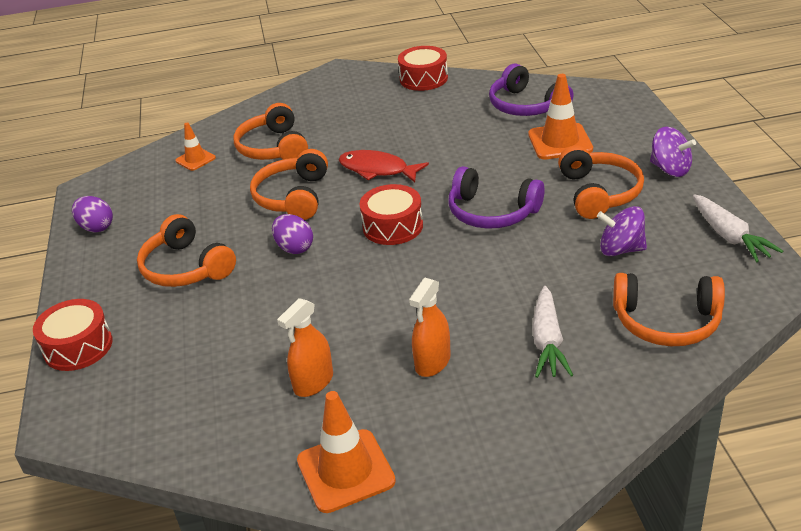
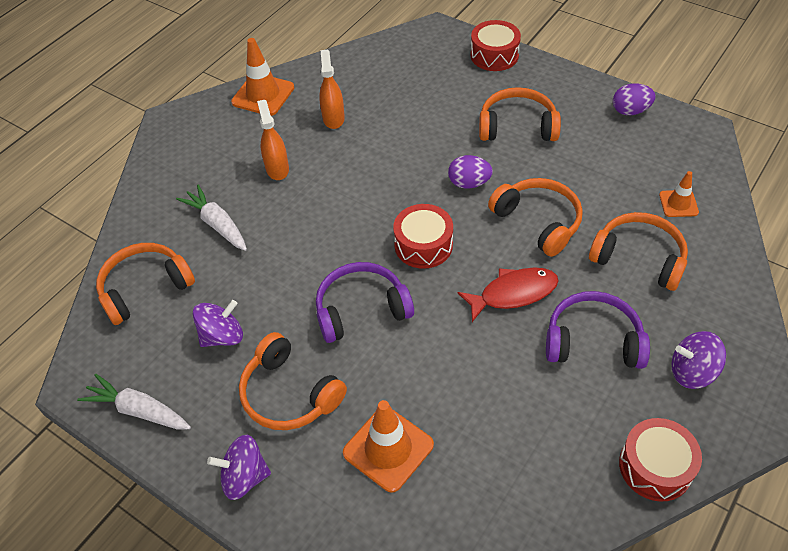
camera: 135 degrees right, 15 degrees up
(343, 96) = (692, 372): none -> purple spinning top
(526, 106) = (483, 493): purple headphones -> purple headphones (593, 341)

